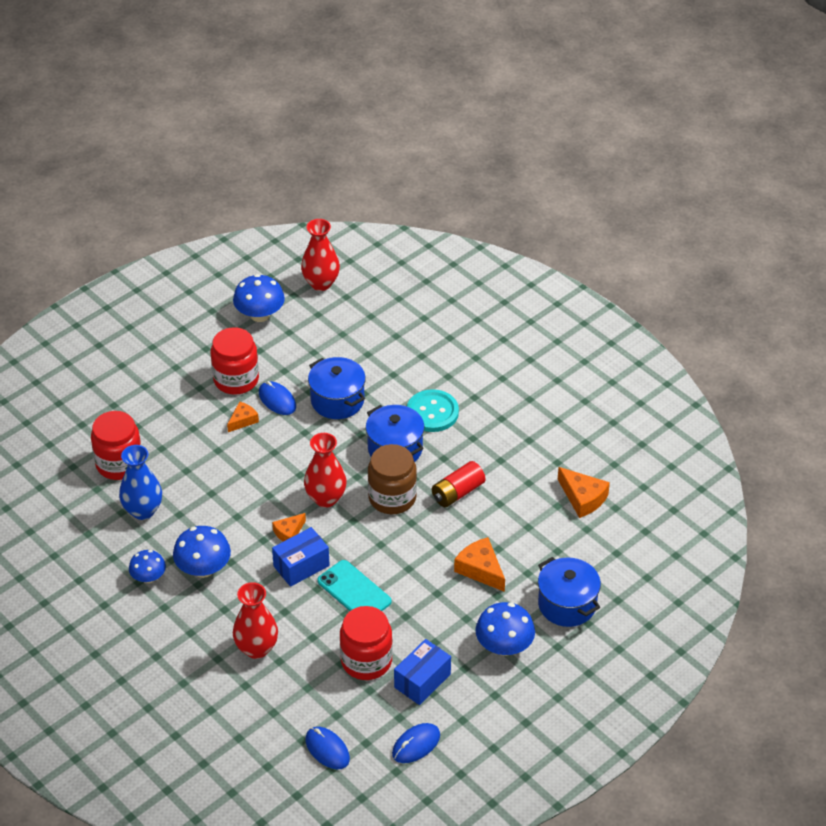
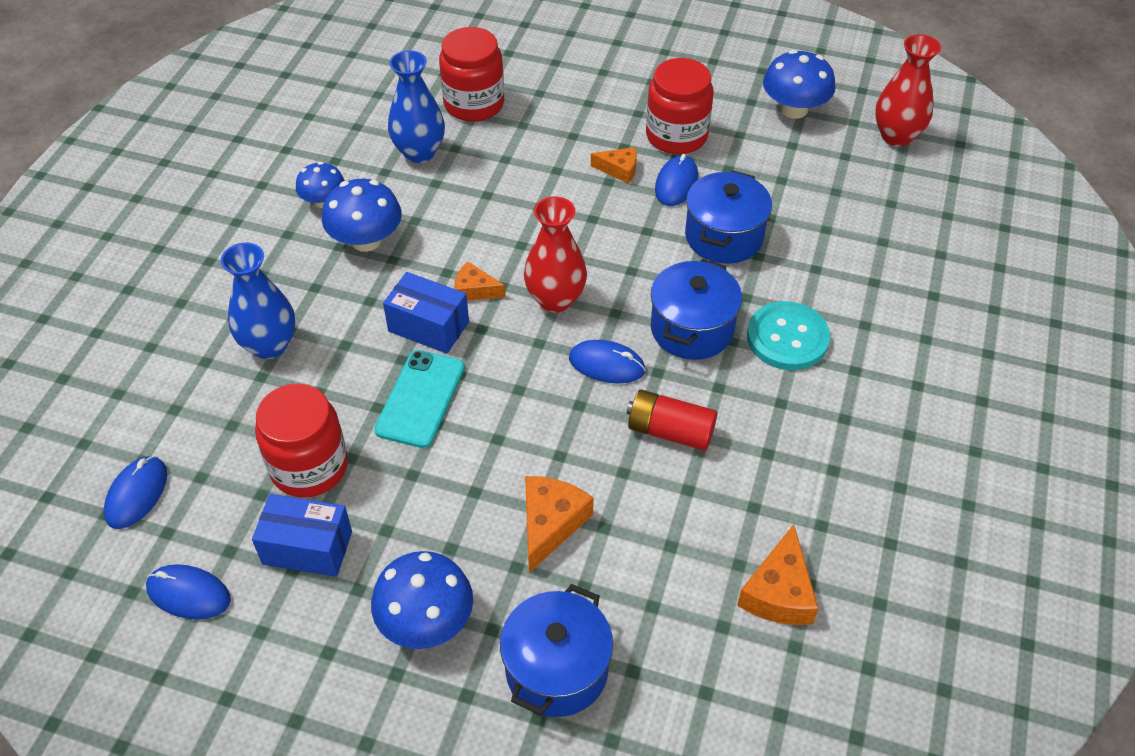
camera: 60 degrees right, 5 degrees up
(256, 648) = (269, 345): red vase -> blue vase
(392, 498) = (606, 364): brown jar -> blue mouse

